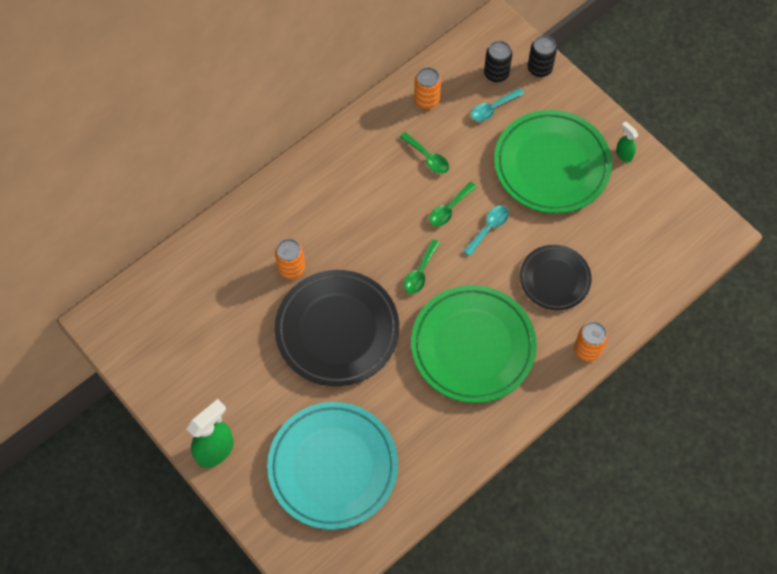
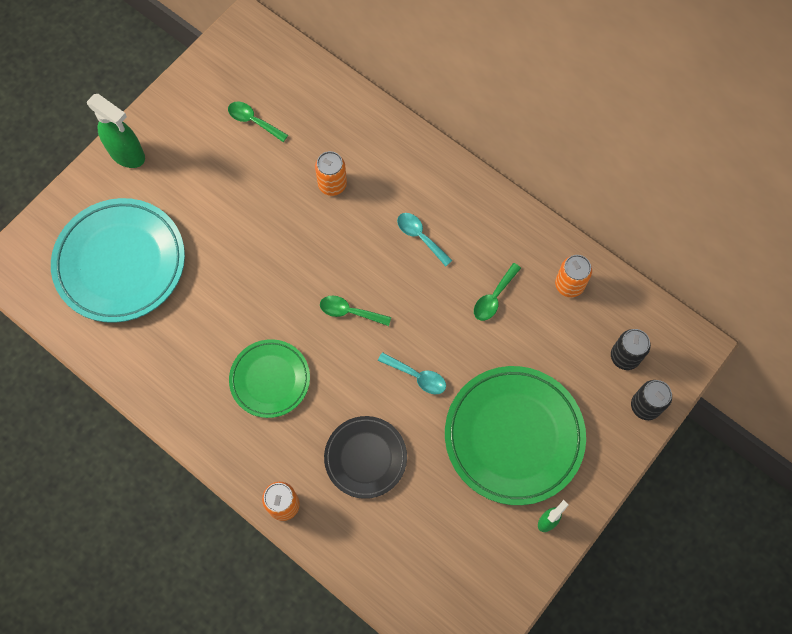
camera: 80 degrees right, 5 degrees up
(337, 330) = (269, 241): black plate -> none
(449, 209) = (433, 330): green spoon -> green spoon (253, 121)
(473, 346) = (270, 379): green plate -> green plate, size x0.59
(493, 108) = (575, 359): turquoise spoon -> turquoise spoon (420, 237)

